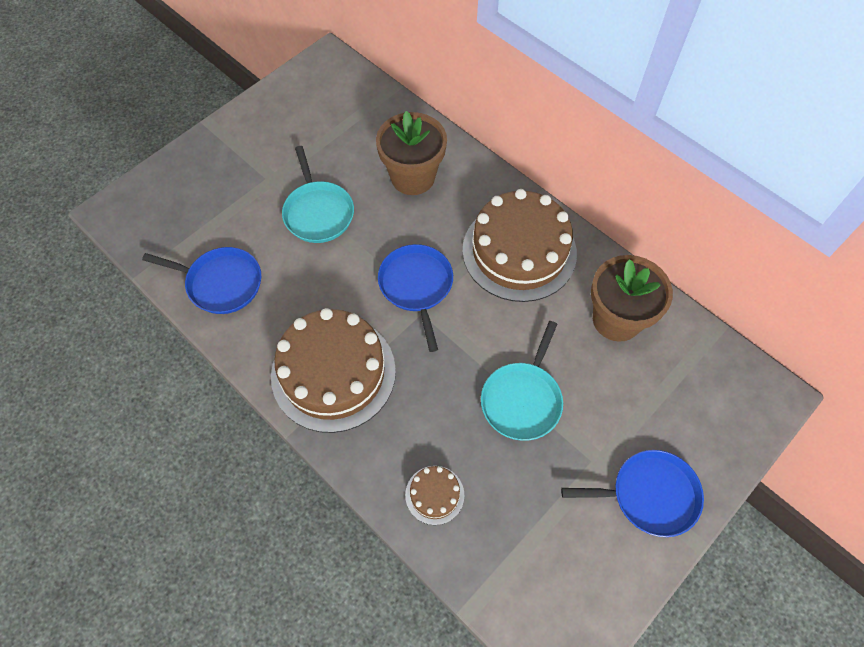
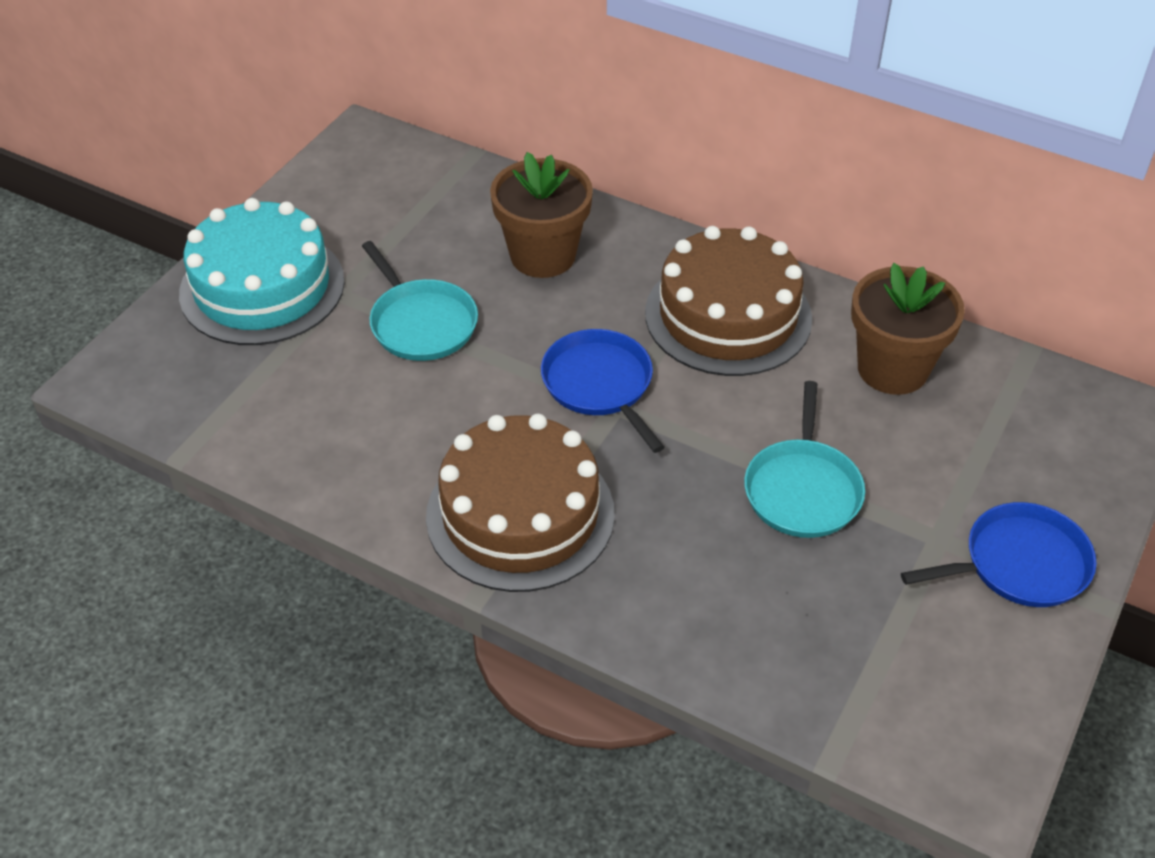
camera: 15 degrees left, 15 degrees down
(221, 283) = (307, 438): blue pan -> none
(228, 163) = (262, 287): none -> turquoise cake
(434, 495) = (725, 631): brown cake -> none

